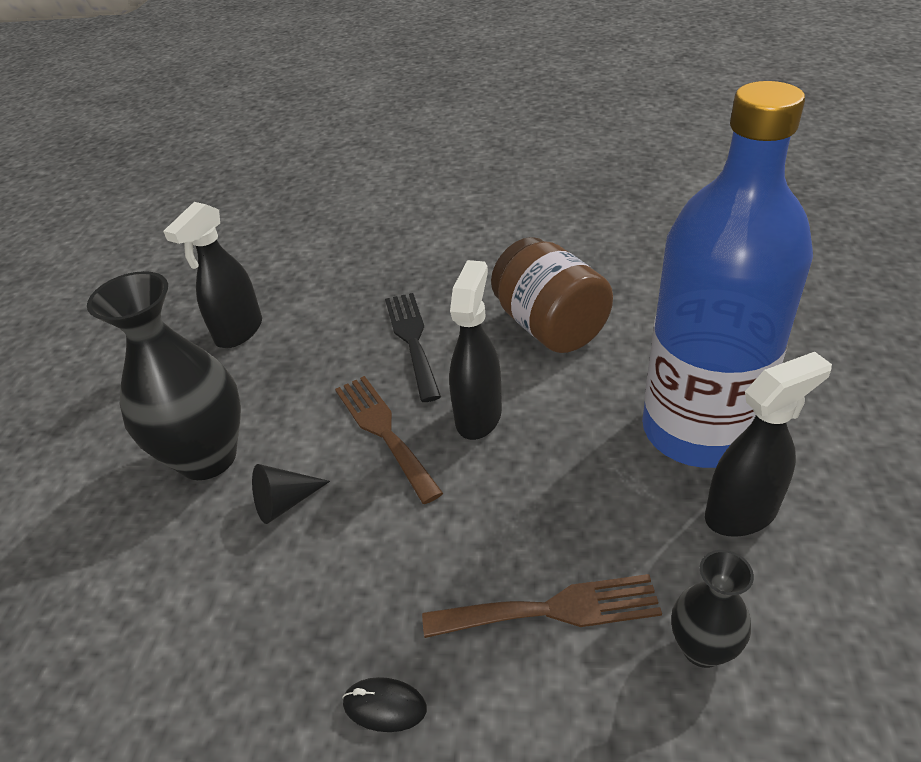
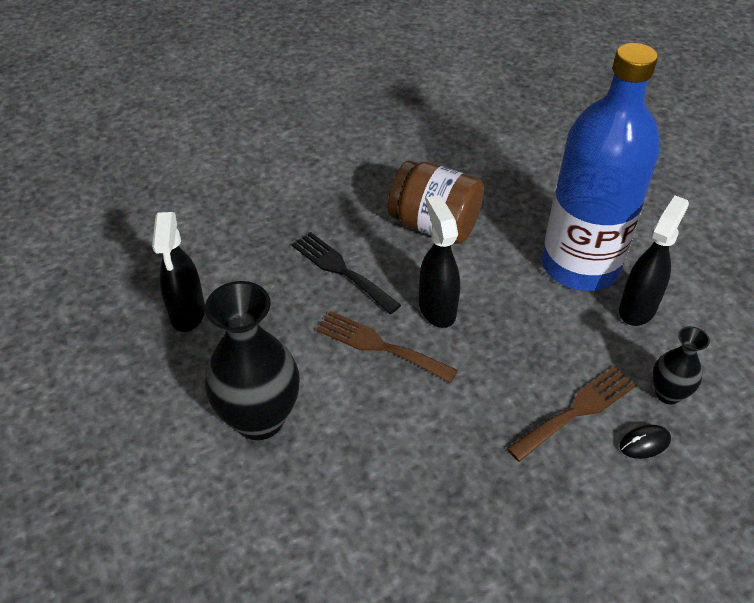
camera: 35 degrees left, 5 degrees up
(285, 502) = (351, 424): black cone -> none
(384, 706) = (526, 510): black mouse -> black mouse (644, 443)

